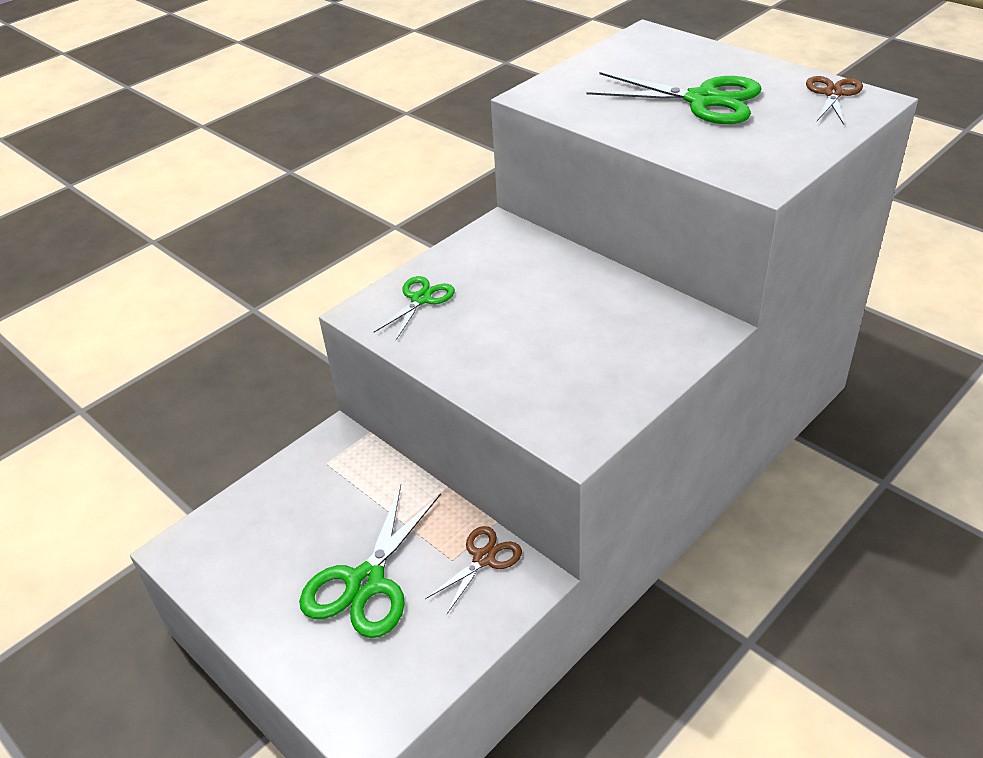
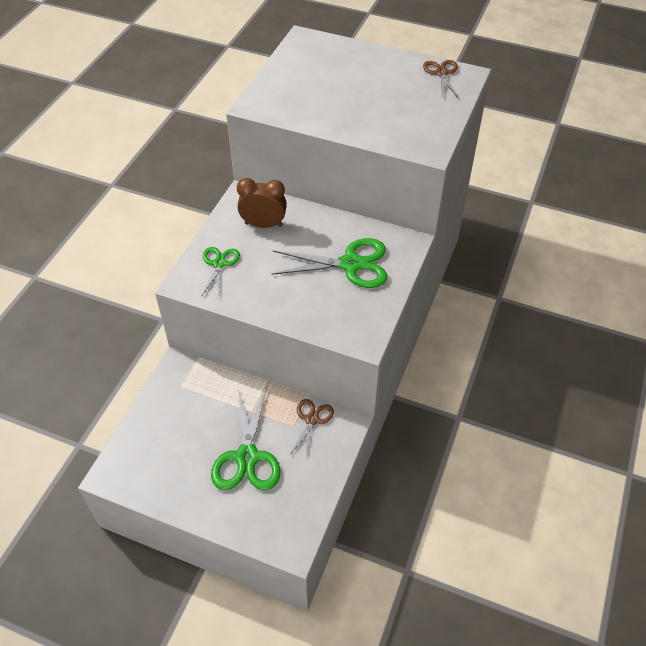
camera: 25 degrees left, 10 degrees up
(507, 265) = (263, 224): none -> brown clock
(702, 100) = (366, 91): green scissors -> green scissors (350, 264)

